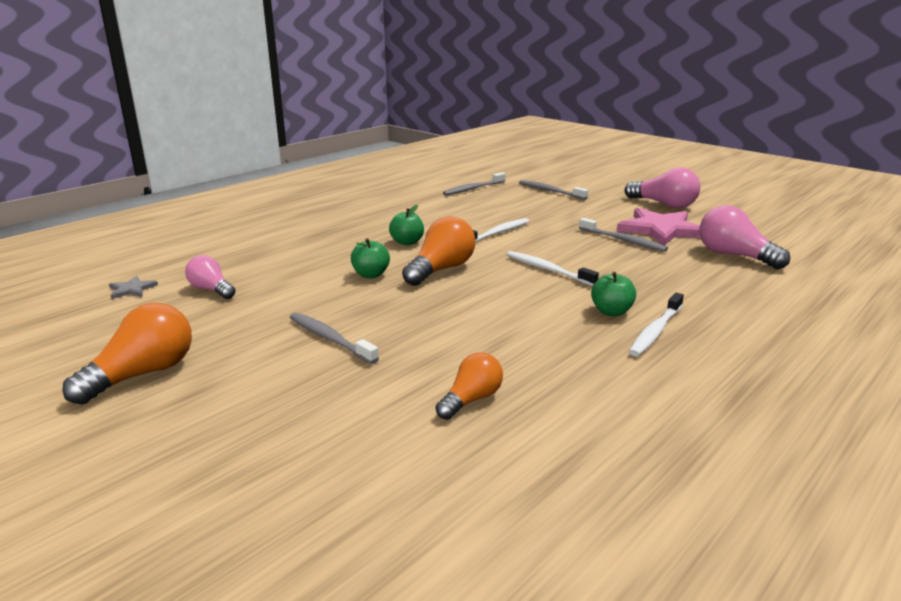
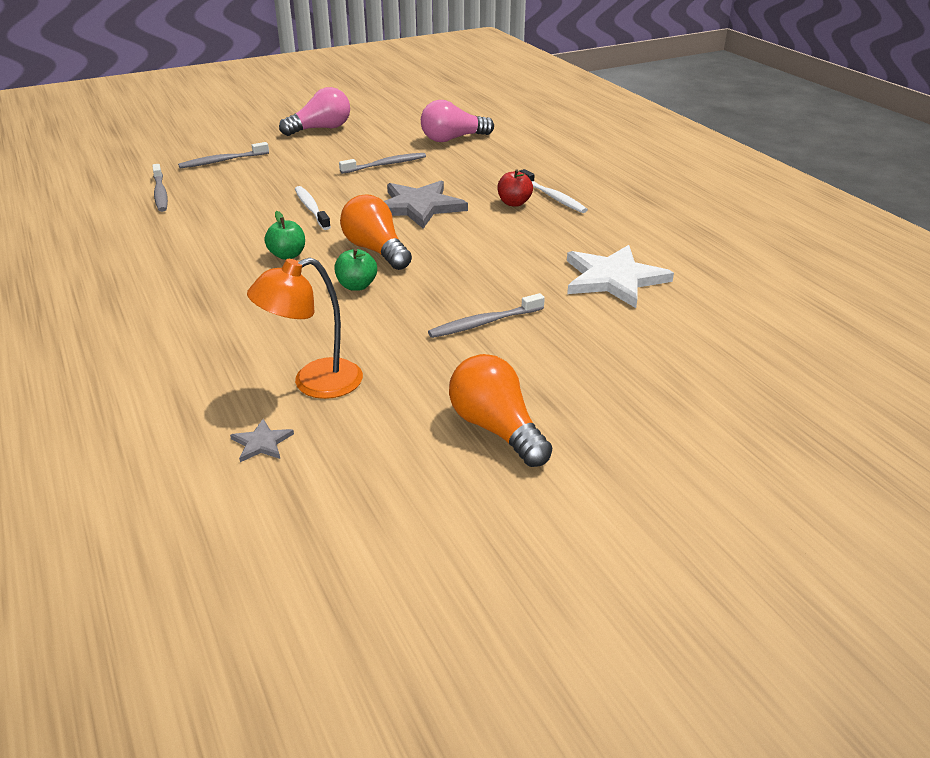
camera: 70 degrees left, 10 degrees up
(211, 290) = (314, 383): pink light bulb -> orange lamp
(471, 399) = (613, 279): orange light bulb -> white star
(548, 270) = (418, 207): white toothbrush -> grey star
(611, 312) = (514, 203): green apple -> red apple
(661, 229) = (377, 146): pink star -> none

